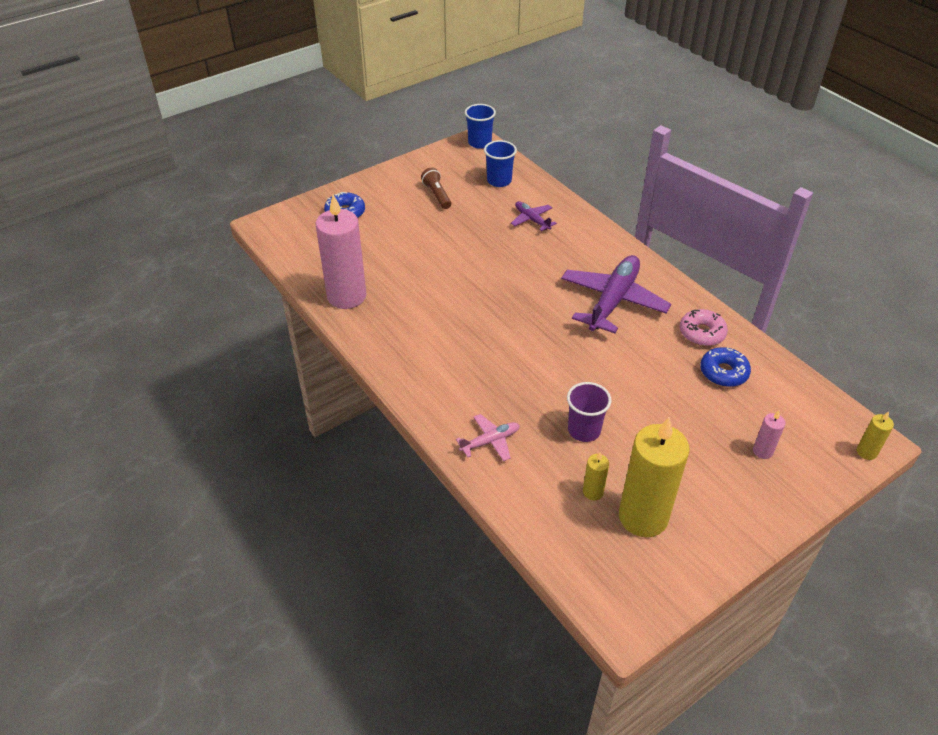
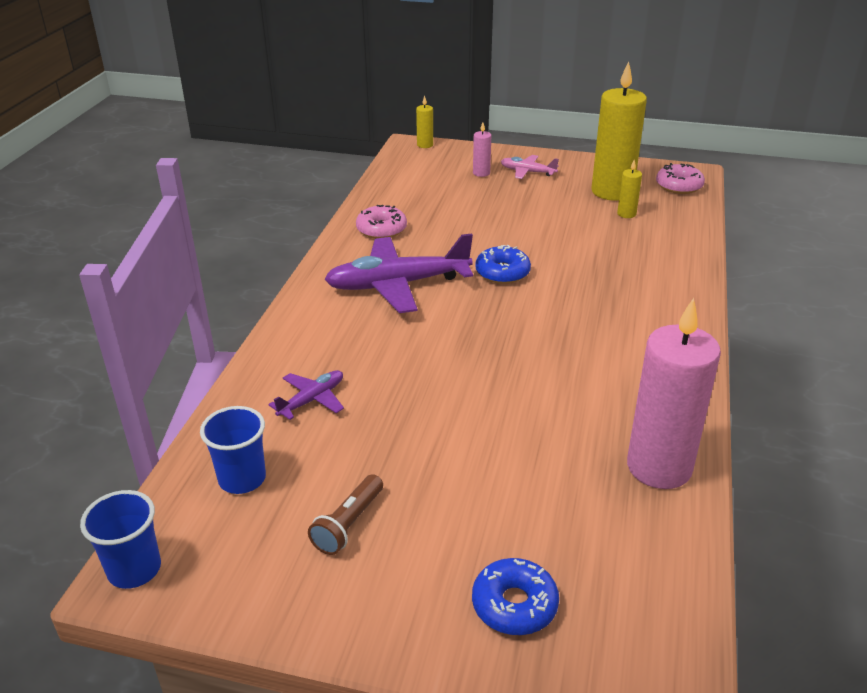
camera: 130 degrees left, 10 degrees down
(490, 441) = (664, 270): pink plane -> pink plane (527, 172)
(532, 220) = (312, 400): purple plane -> purple plane turned 150 degrees counterclockwise
(584, 430) = (579, 238): purple cup -> none
(608, 581) = (679, 186): none -> pink donut
(723, 372) = (419, 207): blue donut -> blue donut (502, 272)

